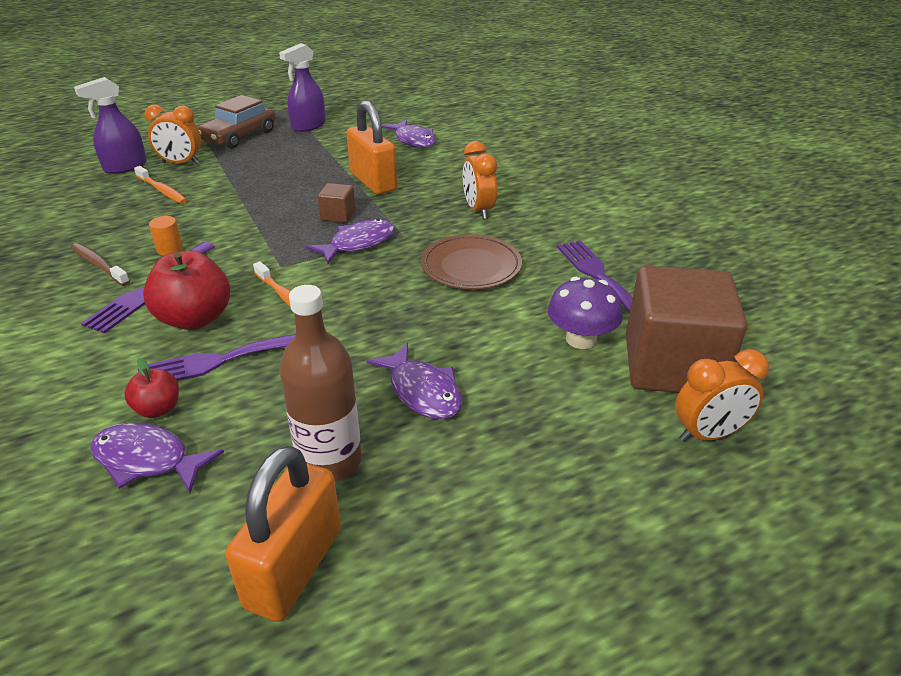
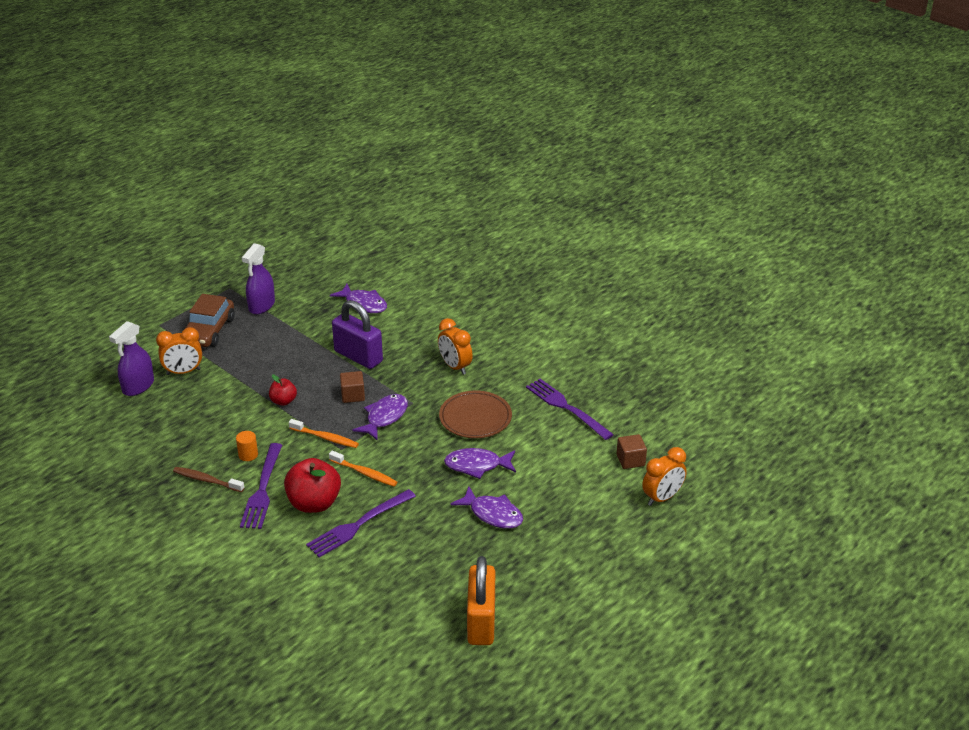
camera: 20 degrees left, 0 degrees up
(147, 460) = (360, 594): purple fish -> purple fish (477, 465)
(158, 409) = (341, 566): red apple -> red apple (283, 401)
(162, 190) = (193, 403): orange toothbrush -> orange toothbrush (325, 438)
(329, 461) = (464, 567): brown bottle -> none
(373, 182) = (358, 356): orange padlock -> purple padlock
(581, 339) = (571, 456): purple mushroom -> none
(672, 365) = (630, 460): brown cube -> brown cube, size x0.42

